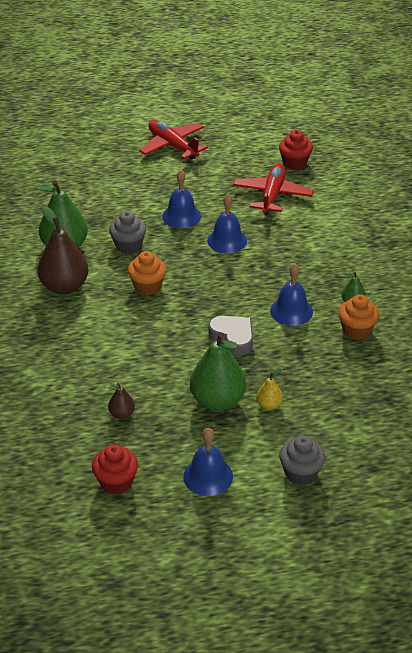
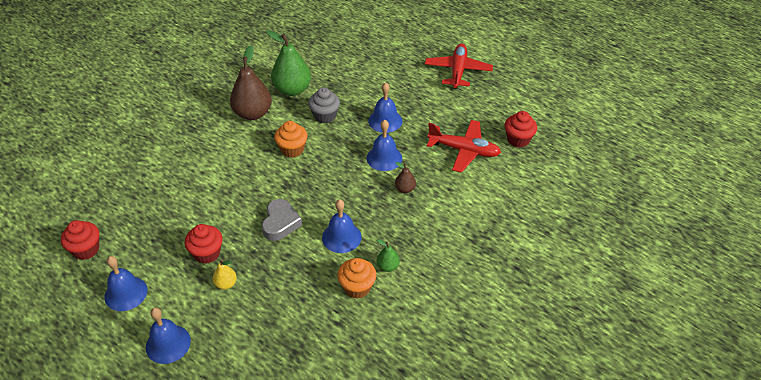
camera: 50 degrees right, 5 degrees up
(122, 414) = (153, 214): brown pear -> brown pear (405, 189)
(217, 400) = (207, 253): green pear -> red cupcake
(272, 195) = (464, 150): red plane -> red plane turned 45 degrees clockwise
(300, 473) = (168, 344): grey cupcake -> blue bell

